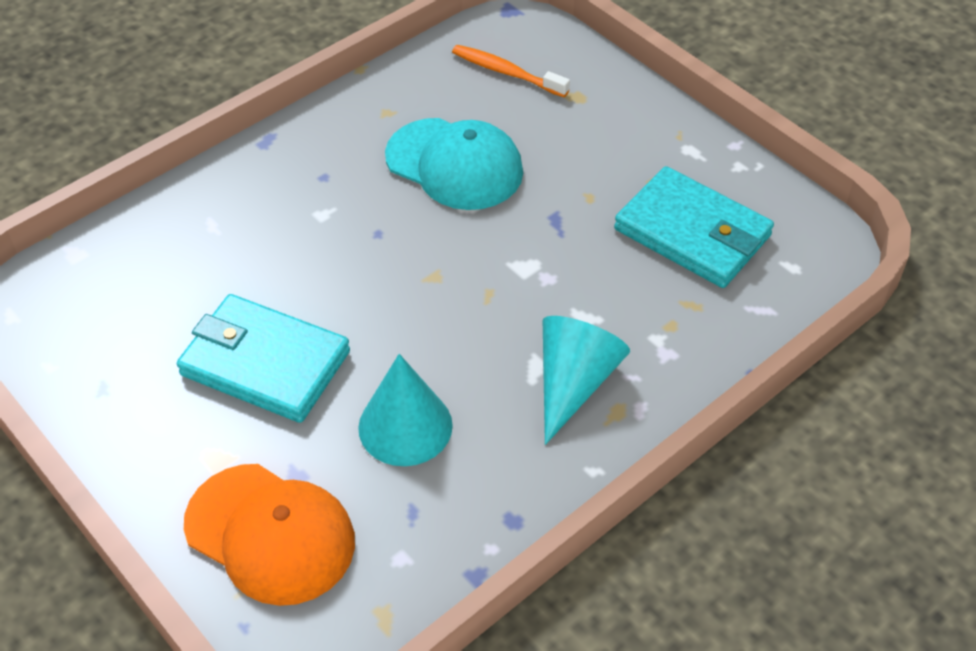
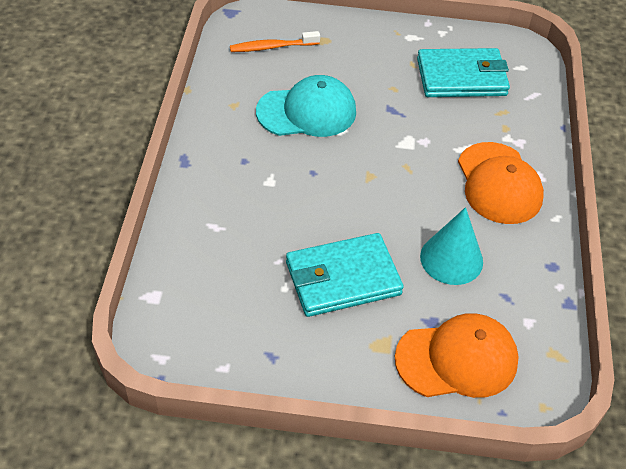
camera: 45 degrees left, 0 degrees up
(573, 383) = (499, 183): turquoise cone -> orange cap

